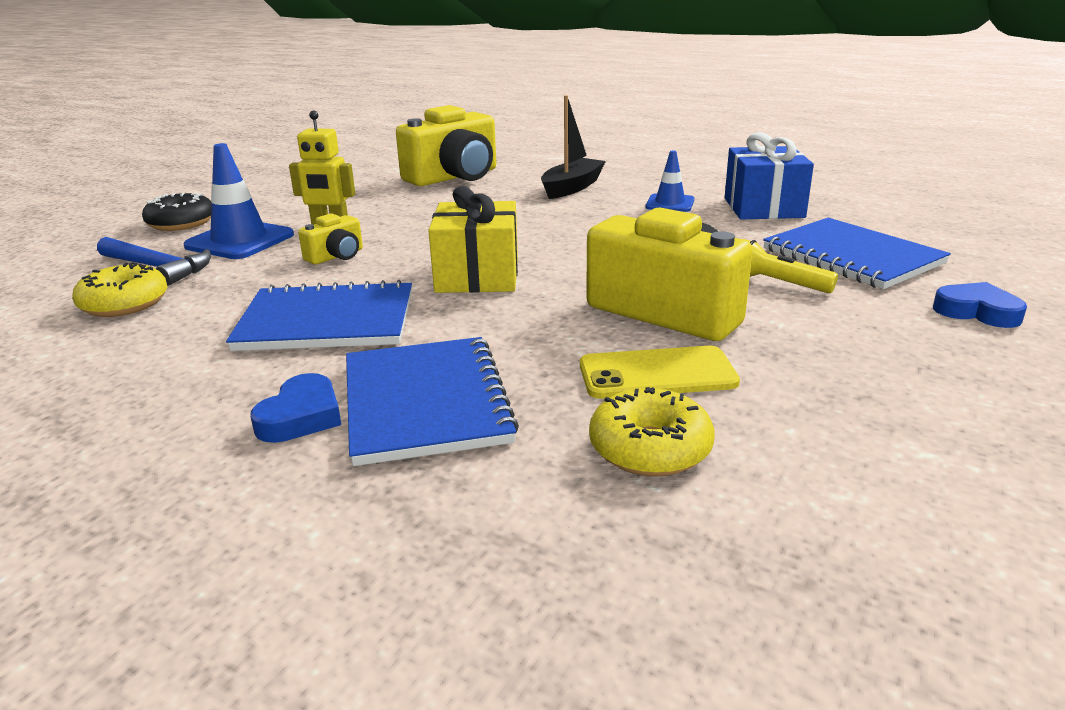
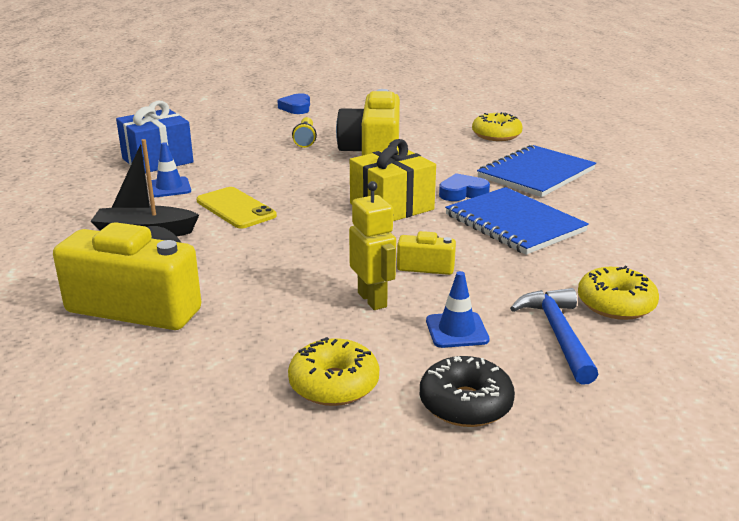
camera: 125 degrees left, 0 degrees up
(240, 241) = (457, 330): blue traffic cone -> blue traffic cone, size x0.60
(272, 201) = (334, 384): none -> yellow donut
(301, 417) = (590, 191): blue heart -> blue heart (462, 193)
(657, 374) = (441, 144): yellow phone -> yellow phone (236, 208)
(852, 256) = (242, 131): blue notebook -> none

